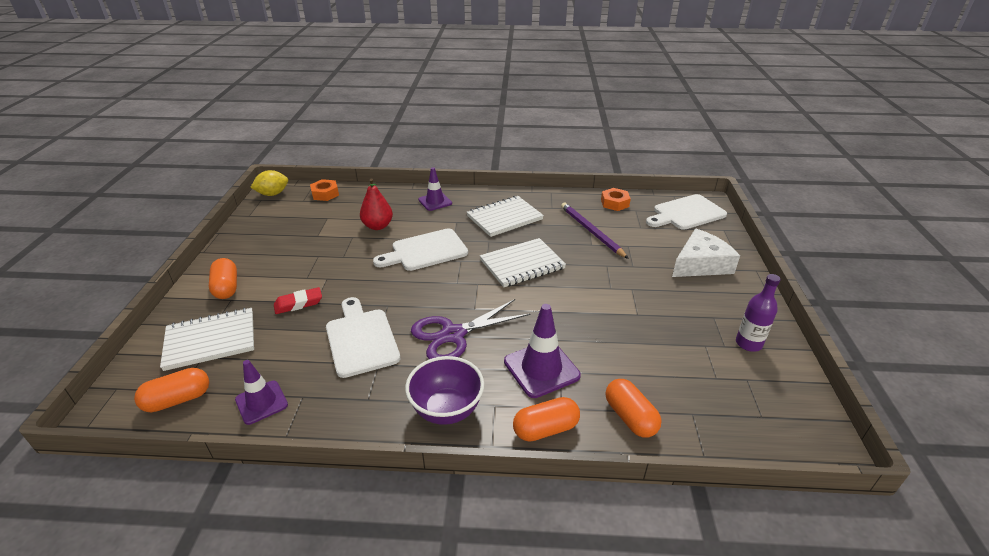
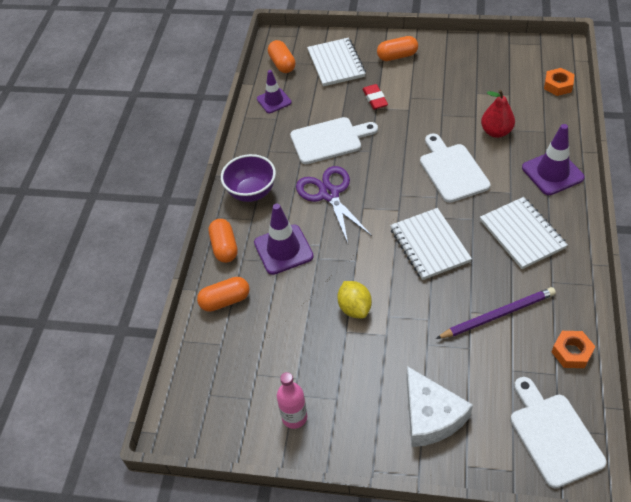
camera: 100 degrees right, 15 degrees up
(273, 194) = (552, 49): yellow lemon -> yellow lemon (354, 308)
(435, 202) = (552, 173): purple traffic cone -> purple traffic cone, size x1.51
(748, 343) = (294, 417): purple bottle -> pink bottle

